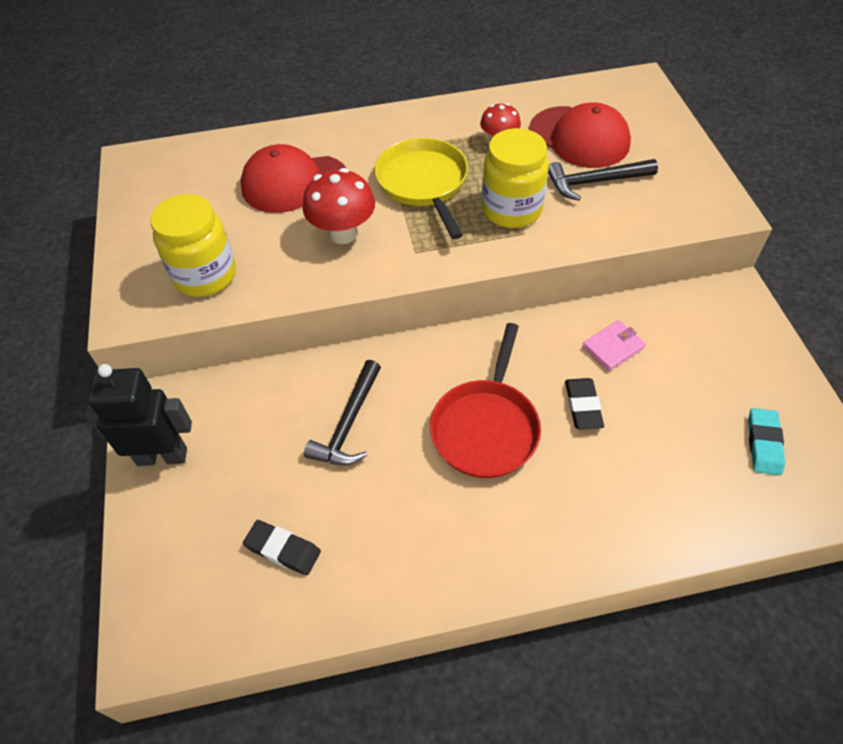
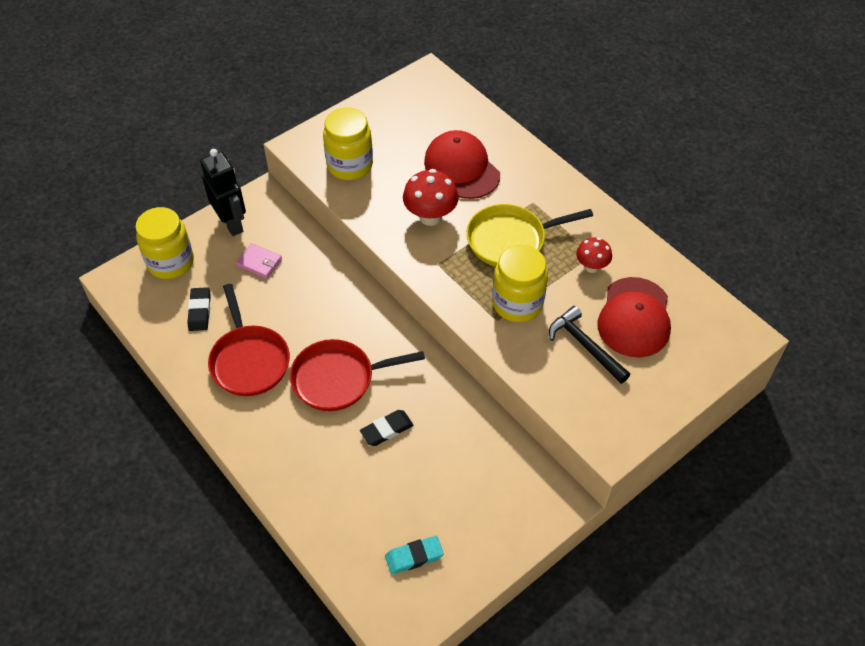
camera: 60 degrees right, 0 degrees up
(170, 558) = (170, 262): none -> yellow jar
(349, 424) = (301, 303): black hammer -> none
(403, 516) = (249, 360): none -> red pan
(423, 183) = (510, 240): yellow pan -> yellow pan turned 150 degrees counterclockwise
(613, 347) = (452, 431): pink wallet -> pink wallet (259, 262)

